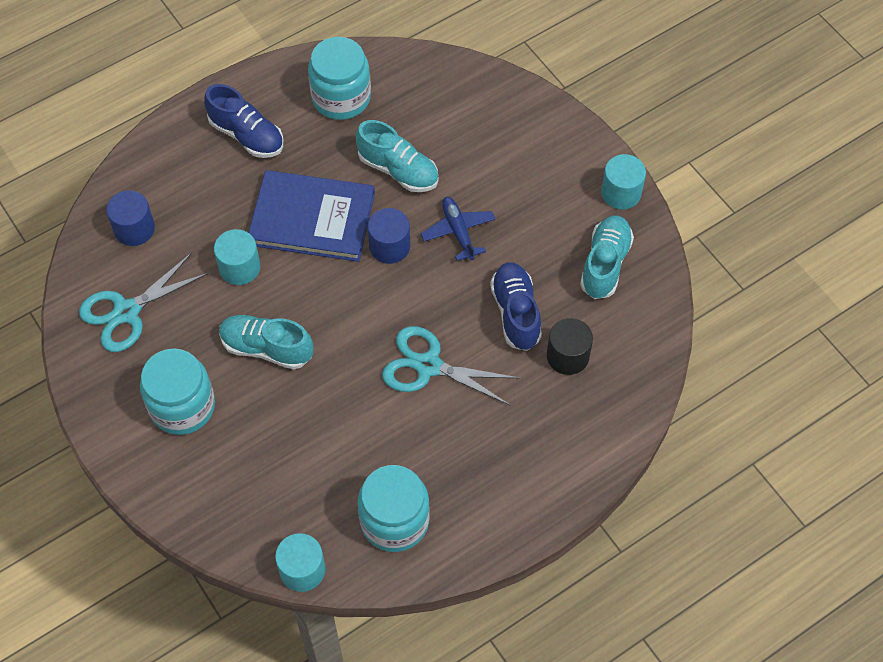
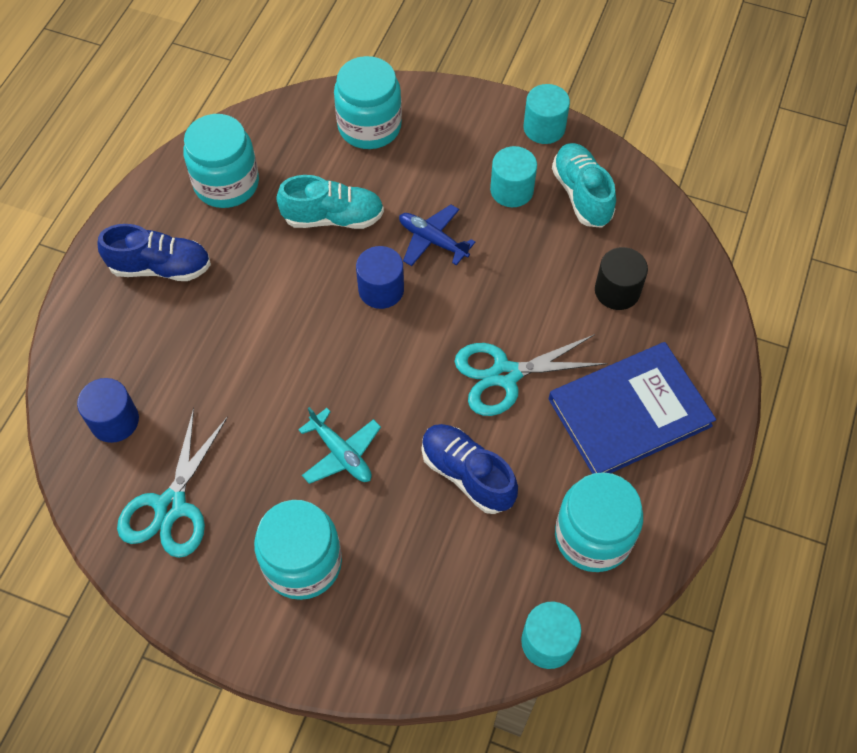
camera: 35 degrees left, 0 degrees up
(239, 267) = (253, 394): turquoise cylinder -> turquoise cylinder (511, 190)
(266, 348) = (341, 453): turquoise shoe -> turquoise plane
(312, 219) = (287, 307): blue book -> blue book (629, 412)
(483, 113) = (369, 126): none -> turquoise jar
(516, 313) = (542, 281): blue shoe -> blue shoe (467, 474)

